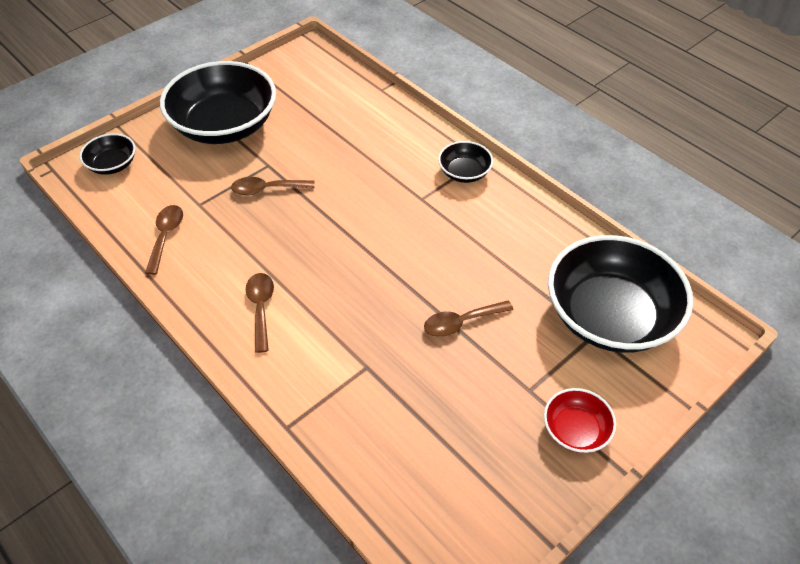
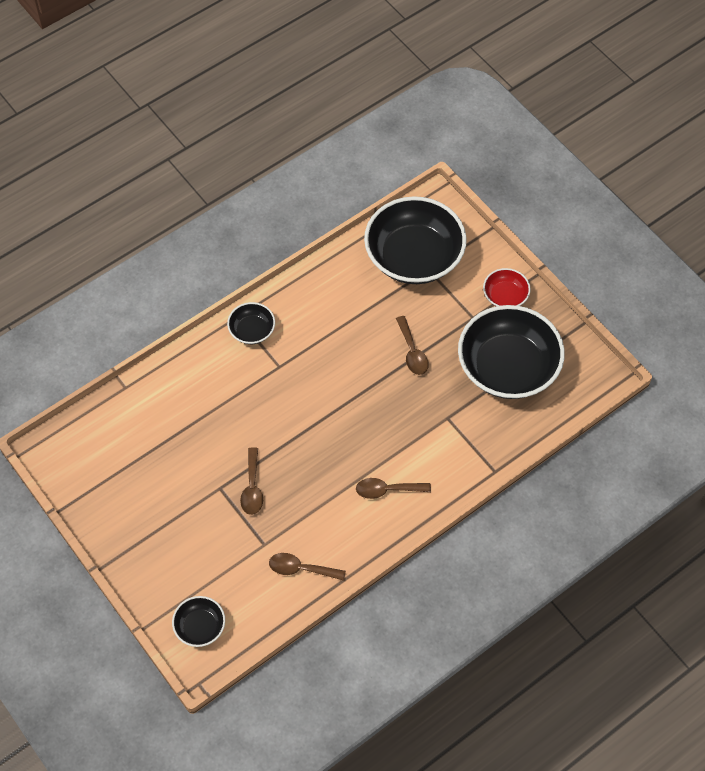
camera: 85 degrees left, 10 degrees up
(225, 126) = (157, 528): black bowl -> black bowl (508, 367)

